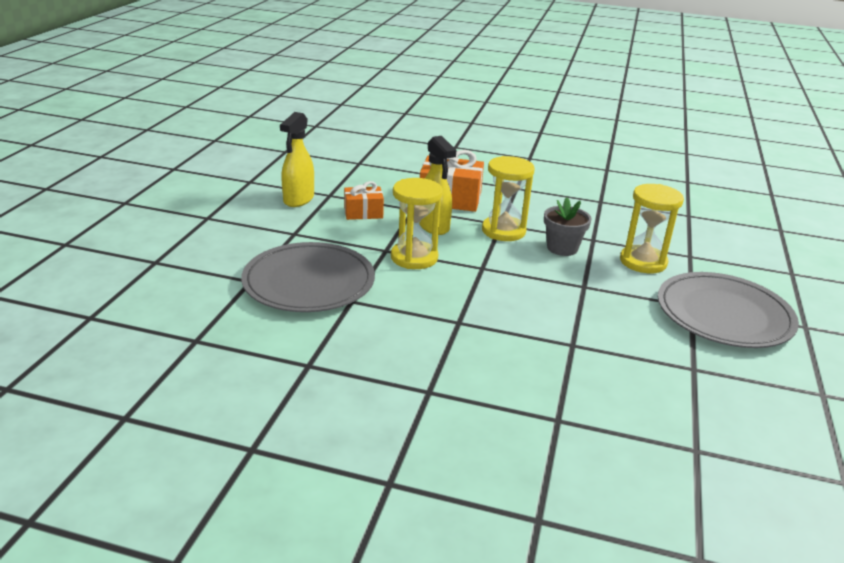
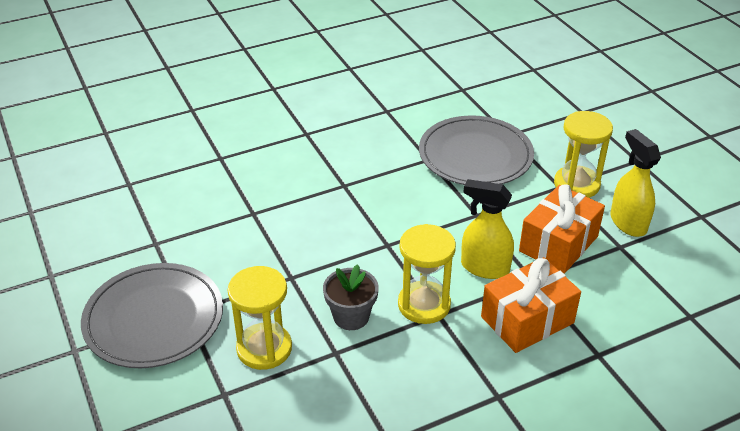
camera: 140 degrees right, 10 degrees up
(363, 213) = (558, 244): orange gift -> orange gift, size x1.66
(414, 257) = (447, 221): yellow hourglass -> yellow hourglass (576, 184)

